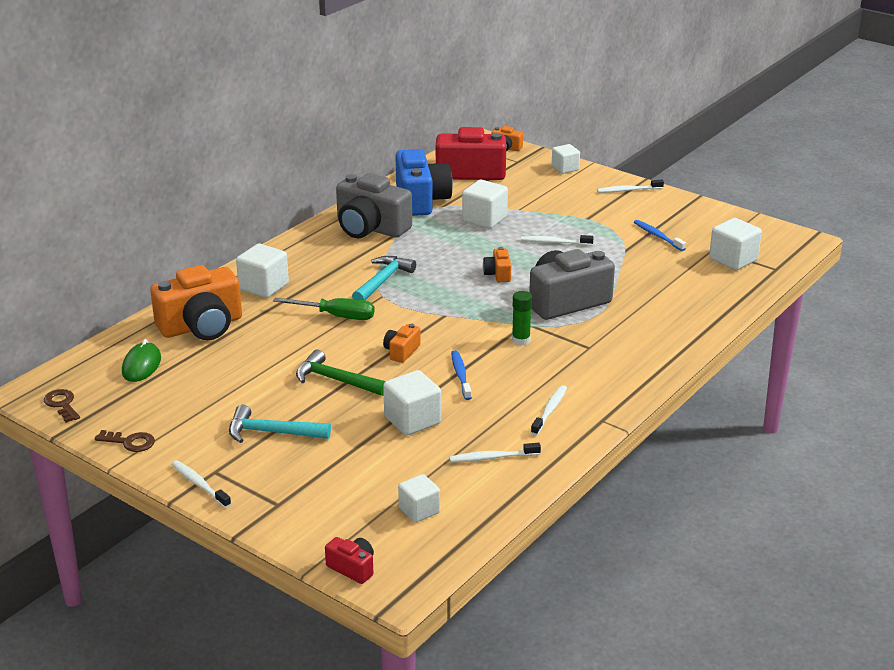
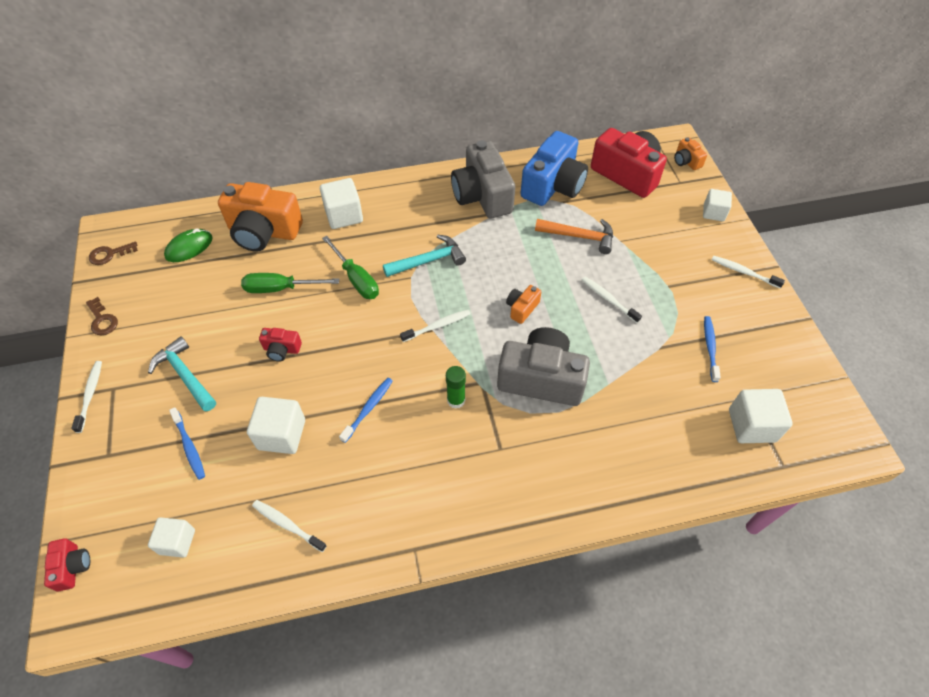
camera: 40 degrees right, 25 degrees up
(62, 404) = (109, 254): brown key -> brown key turned 120 degrees counterclockwise
(276, 350) = (280, 288): none -> green screwdriver
(336, 380) = (282, 349): green hammer -> red camera
(344, 464) = (189, 446): none -> blue toothbrush
(401, 352) = (357, 350): orange camera -> none
(484, 219) = (579, 236): white cube -> orange hammer
(549, 410) = (387, 503): white toothbrush -> white toothbrush (437, 326)

